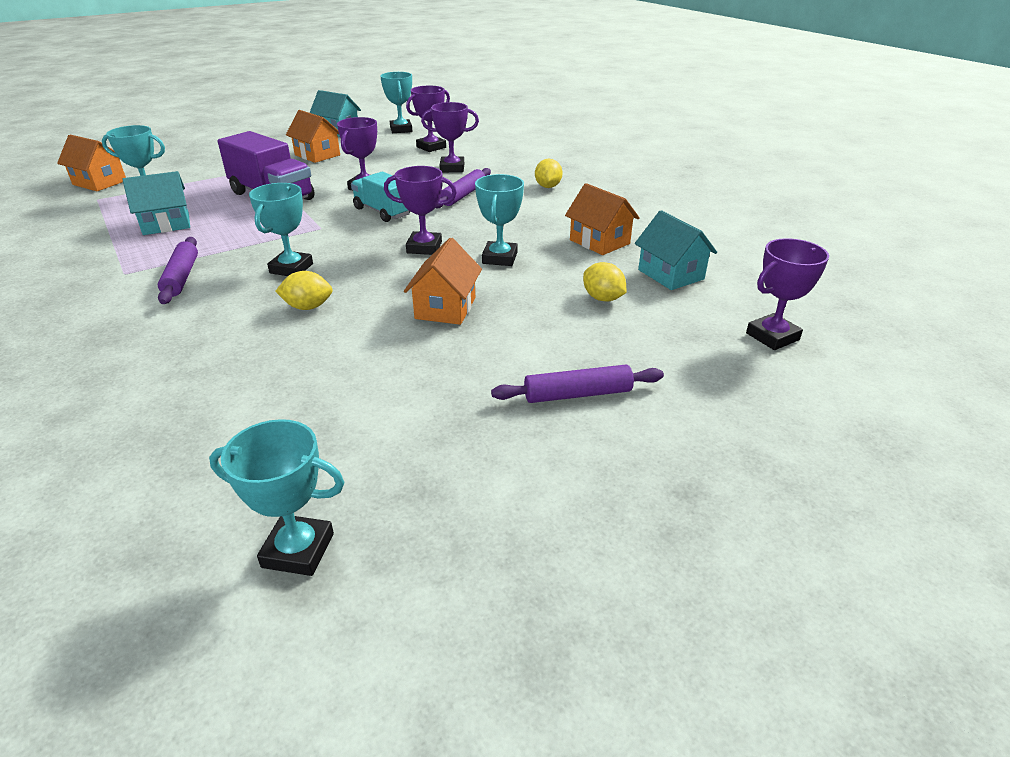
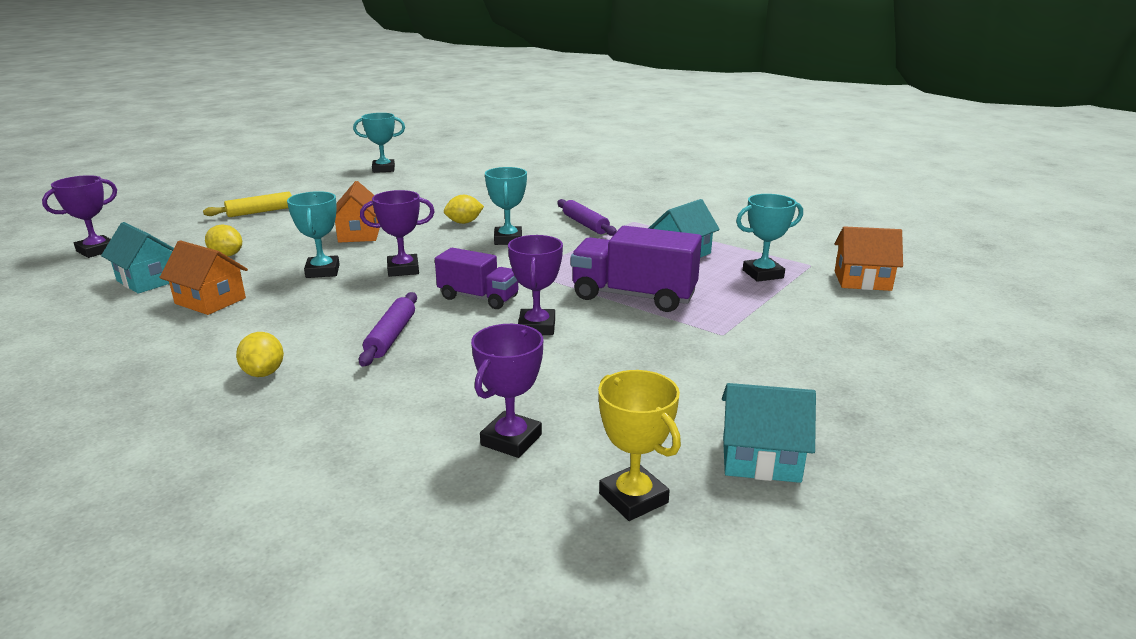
camera: 160 degrees right, 10 degrees down
(317, 155) = (689, 376): orange house -> none
(383, 212) = (478, 298): turquoise truck -> purple truck
(401, 129) = (633, 498): turquoise trophy -> yellow trophy
(452, 168) = (435, 386): purple trophy -> none
(577, 394) = (261, 212): purple rolling pin -> yellow rolling pin

